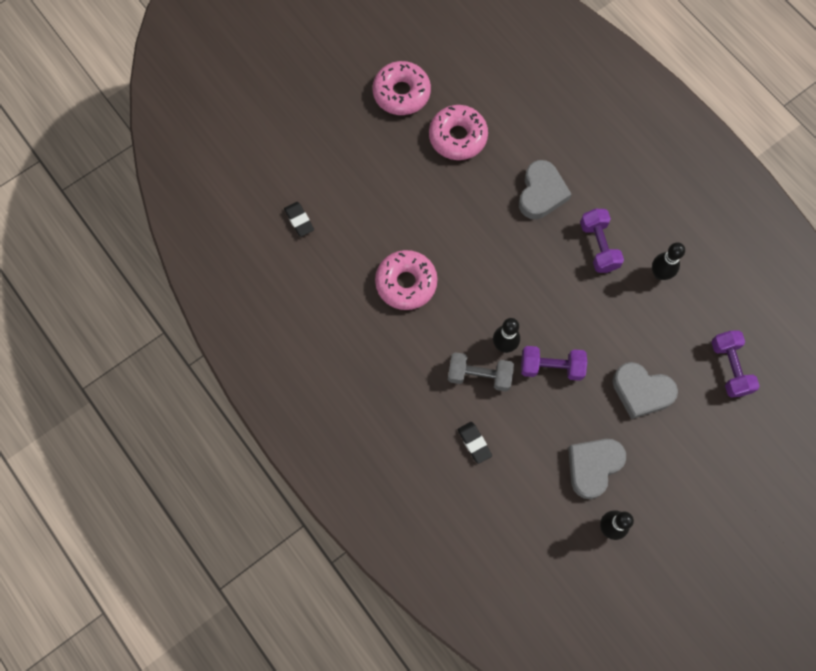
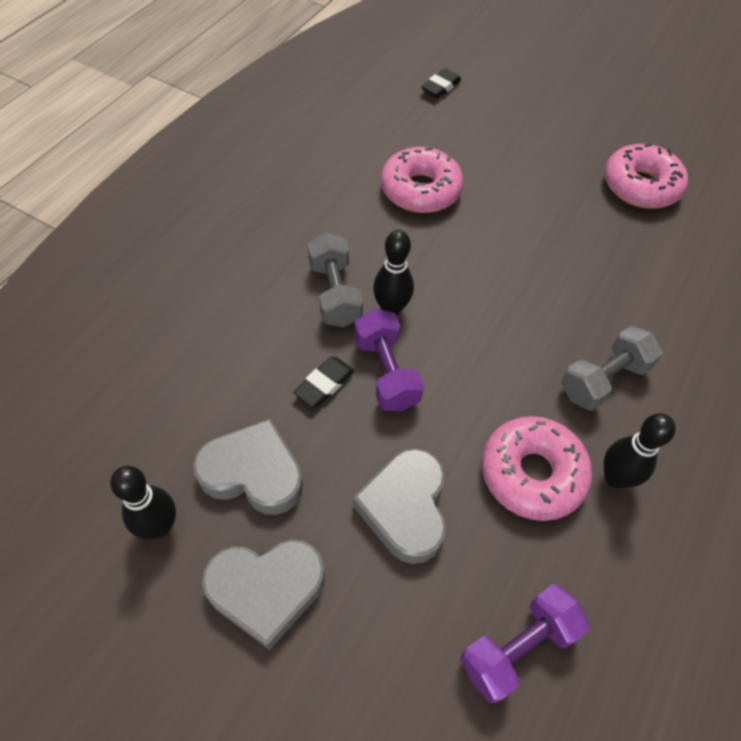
camera: 65 degrees right, 15 degrees down
(401, 93) = (653, 124): pink donut -> pink donut (532, 474)
(474, 443) = (237, 314): black eraser -> black eraser (324, 384)
(541, 193) = (632, 290): grey heart -> grey heart (266, 590)
(598, 246) = (603, 380): purple dumbbell -> grey dumbbell

